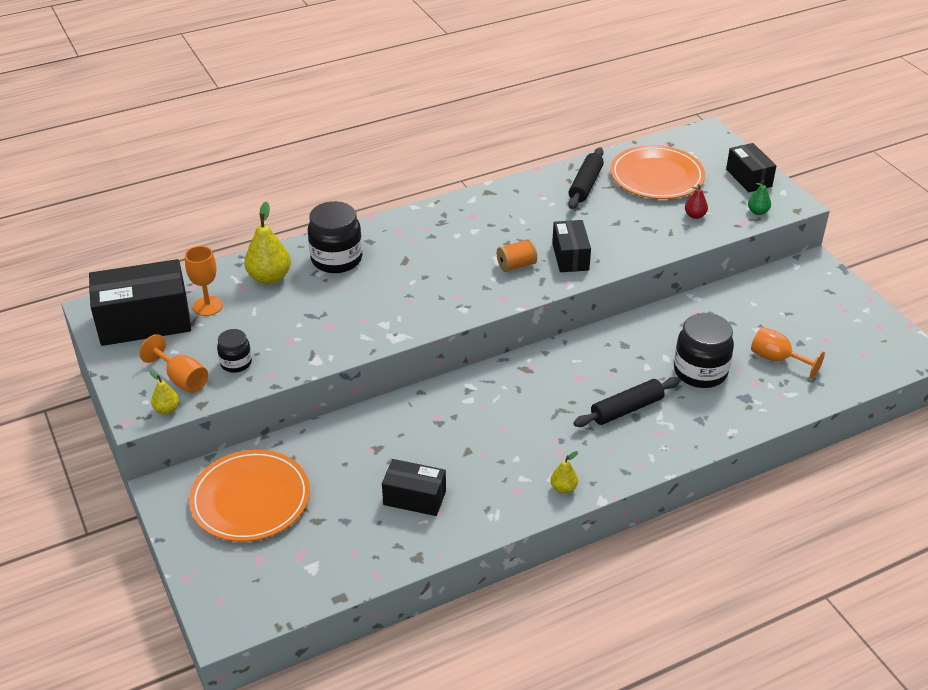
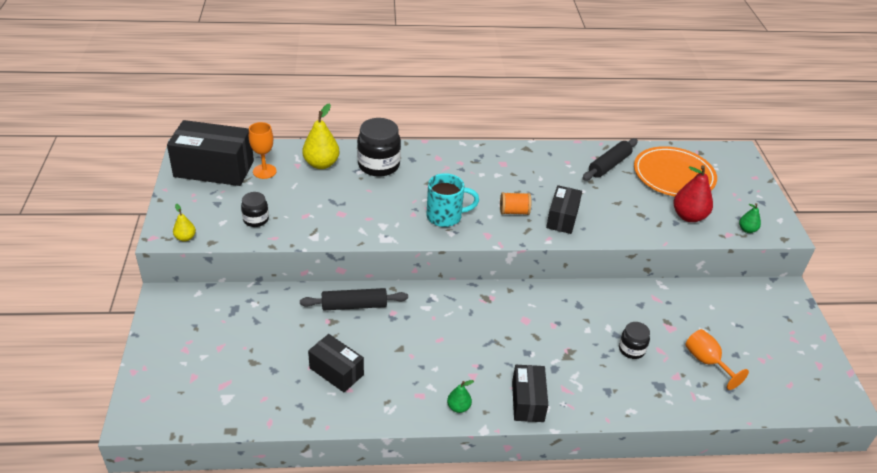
camera: 20 degrees right, 0 degrees up
(182, 379) = (210, 219): orange goblet -> none
(250, 499) = (217, 327): orange plate -> none
(447, 293) = (445, 216): none -> turquoise mug
(563, 488) = (458, 407): yellow pear -> green pear
(626, 409) = (550, 359): black rolling pin -> black rolling pin (354, 305)
(695, 215) = (688, 216): red pear -> red pear, size x1.87
(700, 372) = (631, 349): black jar -> black jar, size x0.56
(748, 178) = (755, 199): black box -> black box (528, 401)

